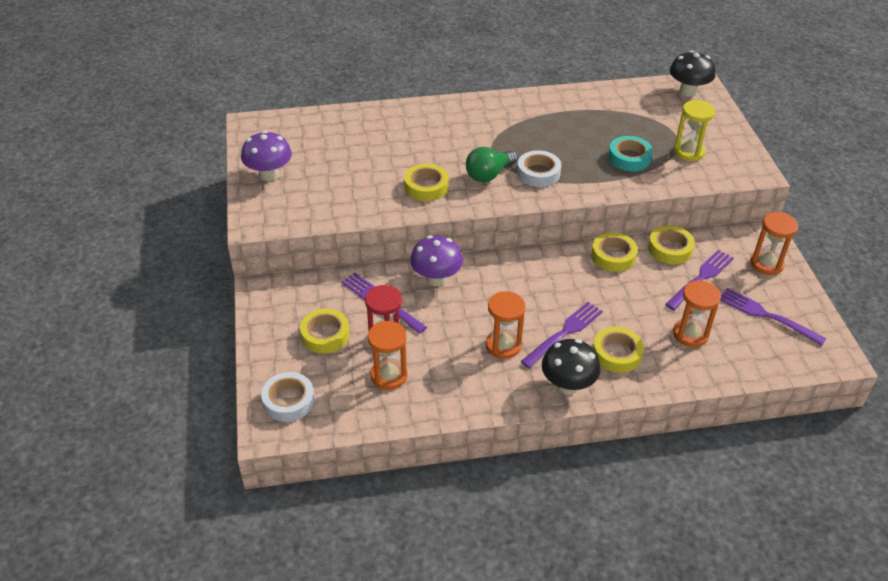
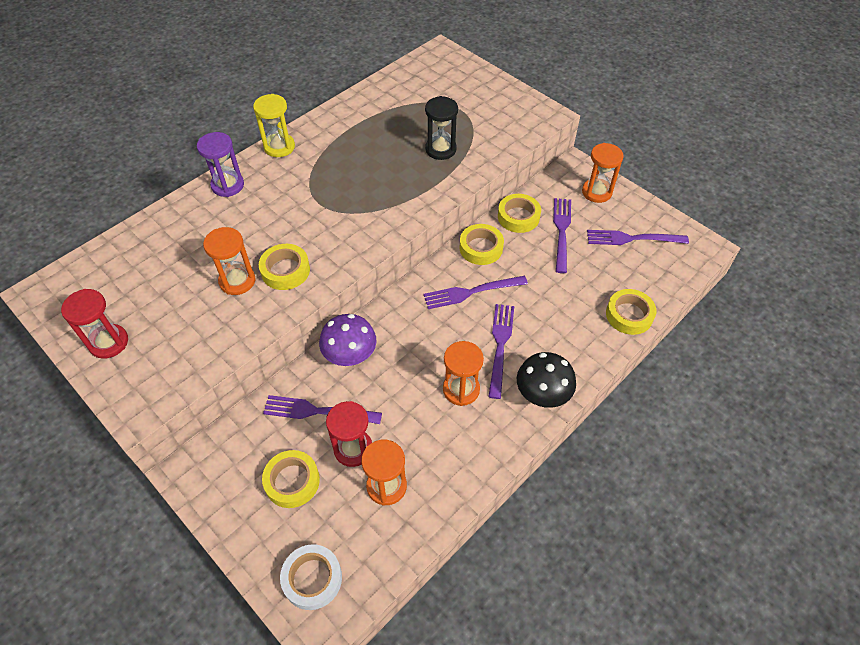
camera: 35 degrees left, 10 degrees up
(269, 175) = (109, 342): purple mushroom -> red hourglass
(433, 111) = (228, 185): none -> purple hourglass
(489, 174) = (334, 227): green light bulb -> none
(538, 173) = (377, 203): white tape -> none
(575, 284) = (471, 292): none -> purple fork
(616, 354) = (555, 340): yellow tape -> yellow tape (629, 315)
(629, 158) = (440, 149): turquoise tape -> black hourglass
(688, 91) = (436, 62): black mushroom -> none
(688, 152) = (482, 120): yellow hourglass -> yellow hourglass (279, 147)
(690, 334) = (594, 288): orange hourglass -> orange hourglass (237, 281)

